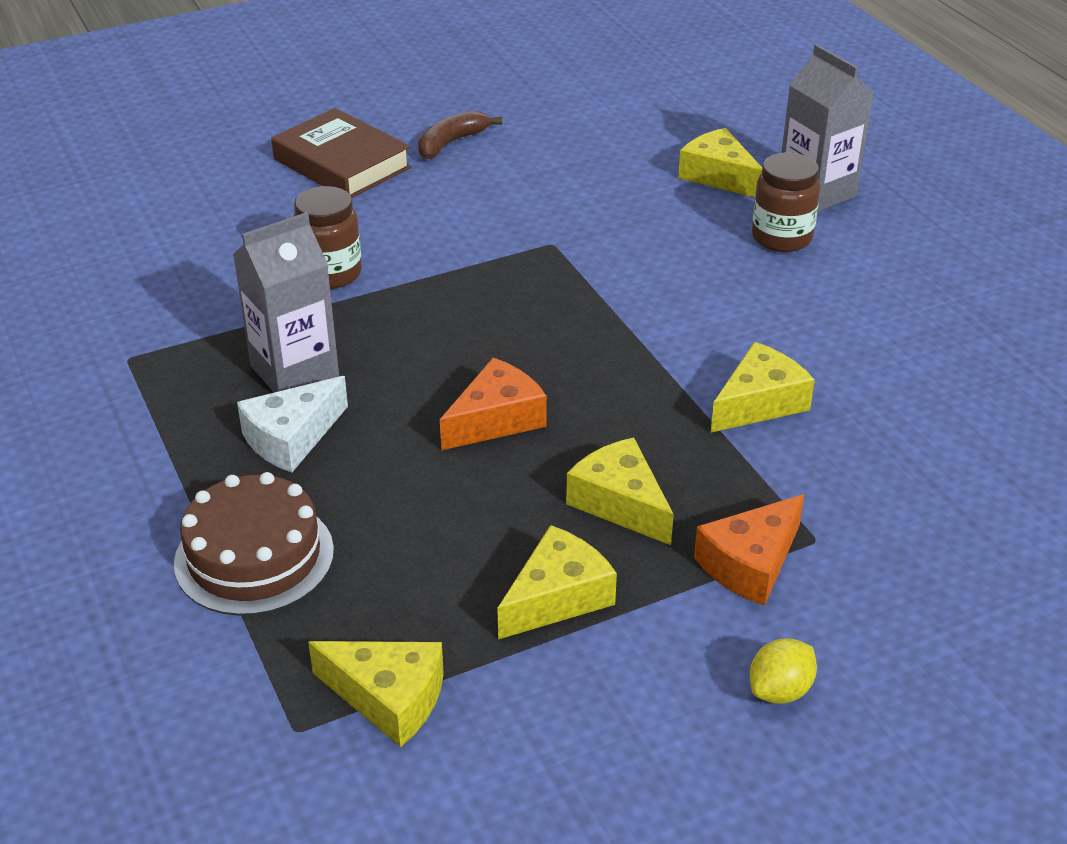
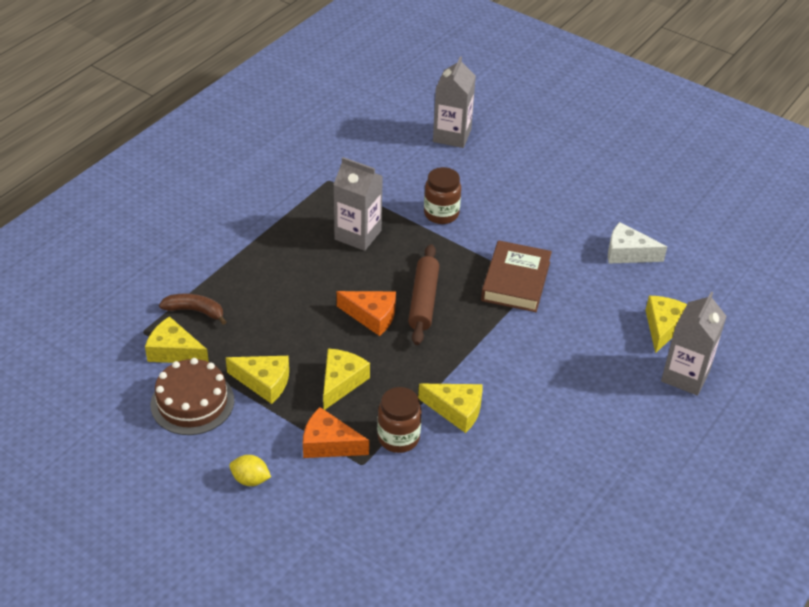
camera: 60 degrees right, 5 degrees up
(166, 204) = (452, 135): none -> grey carton
(254, 556) = (230, 276): brown cake -> brown cake (192, 402)
(291, 438) = (311, 254): white cheese -> white cheese (627, 253)
(342, 163) = (540, 177): brown book -> brown book (516, 281)
(388, 698) = (174, 351): yellow cheese -> yellow cheese turned 120 degrees clockwise
(451, 143) = (597, 207): brown banana -> brown banana (195, 311)
(504, 355) = (423, 300): none -> brown rolling pin
(781, 238) = (621, 374): brown jar -> brown jar (398, 438)

